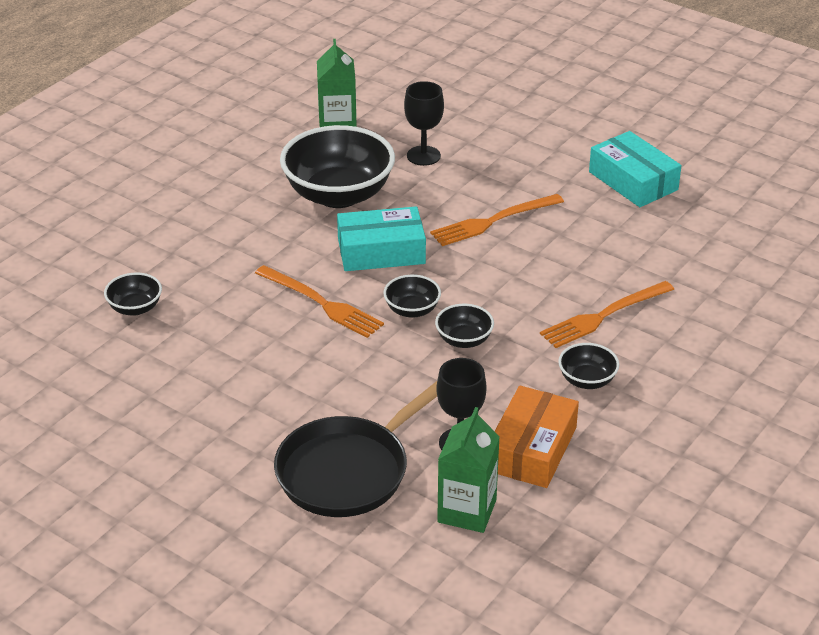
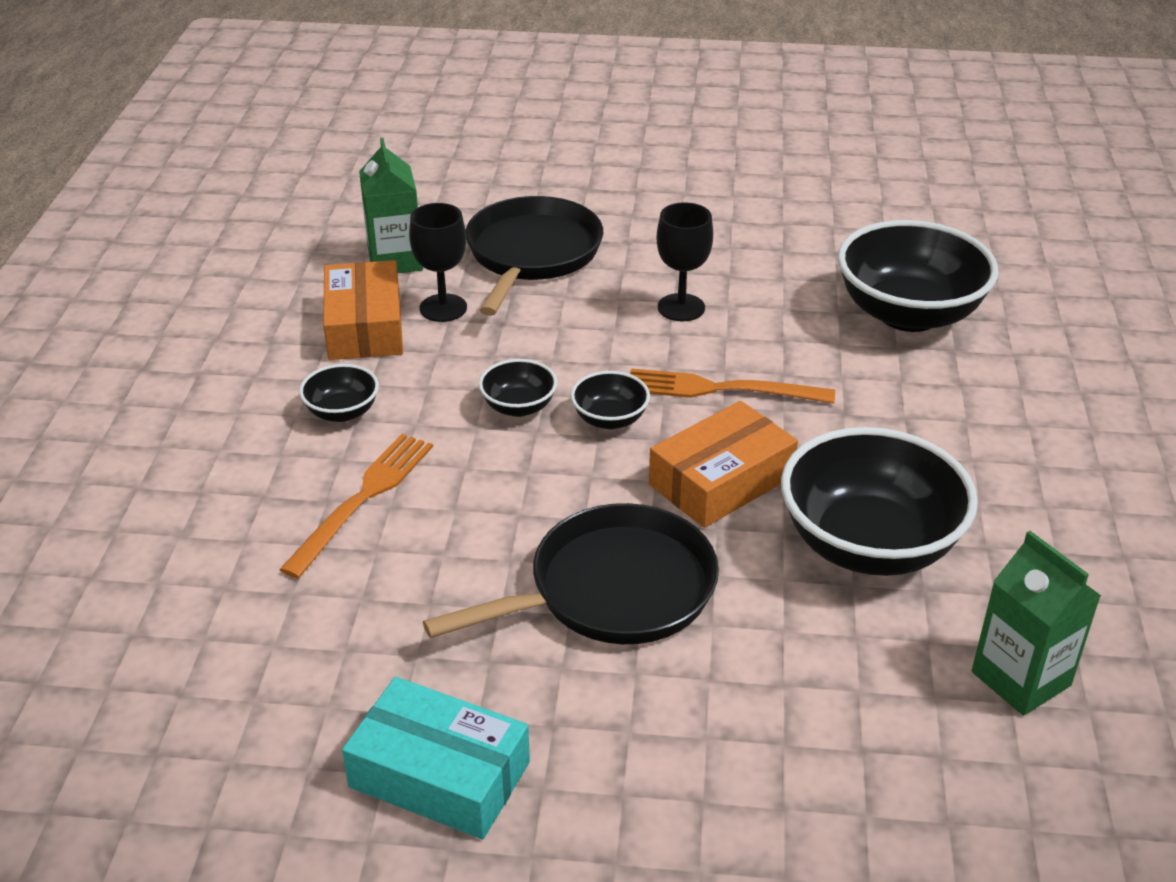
camera: 150 degrees right, 0 degrees up
(135, 308) = (908, 314): black bowl -> black bowl, size x2.16
(381, 251) = (721, 481): turquoise box -> orange box
(423, 156) = (826, 675): black goblet -> black goblet (681, 307)
(493, 221) = (612, 590): orange fork -> black pan

